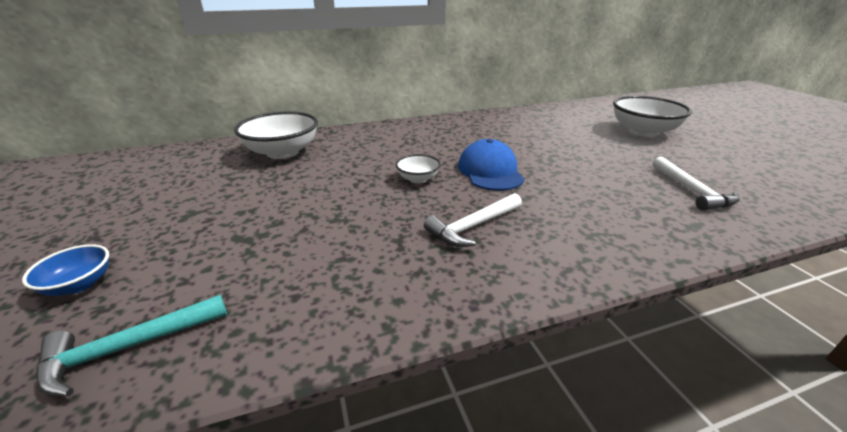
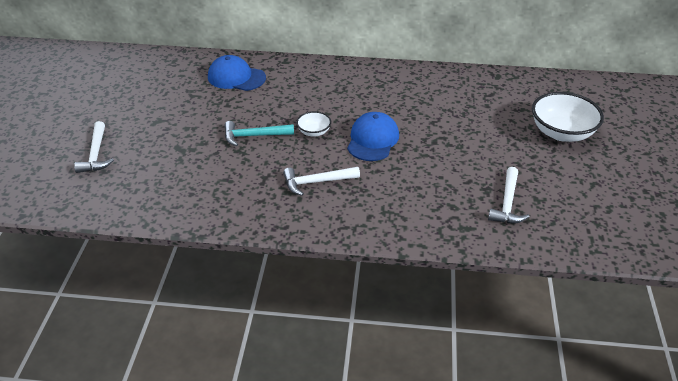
camera: 25 degrees right, 10 degrees up
(79, 284) = (96, 154): blue bowl -> white hammer
(129, 347) = (112, 195): turquoise hammer -> turquoise hammer (254, 136)
(282, 152) = (236, 77): white bowl -> blue cap

